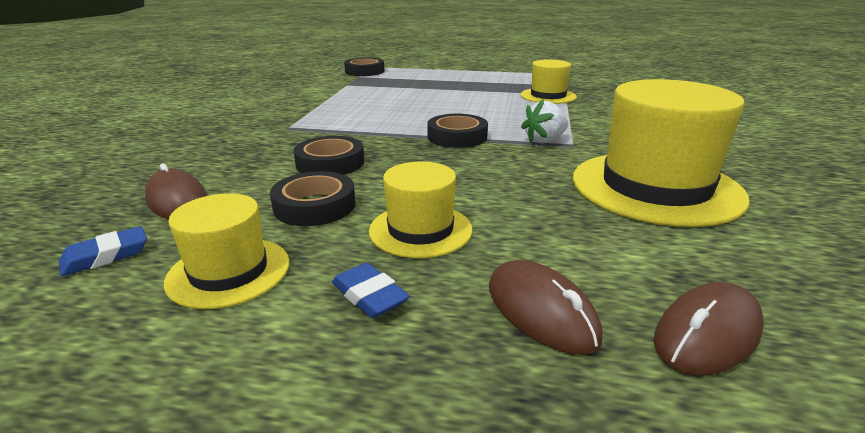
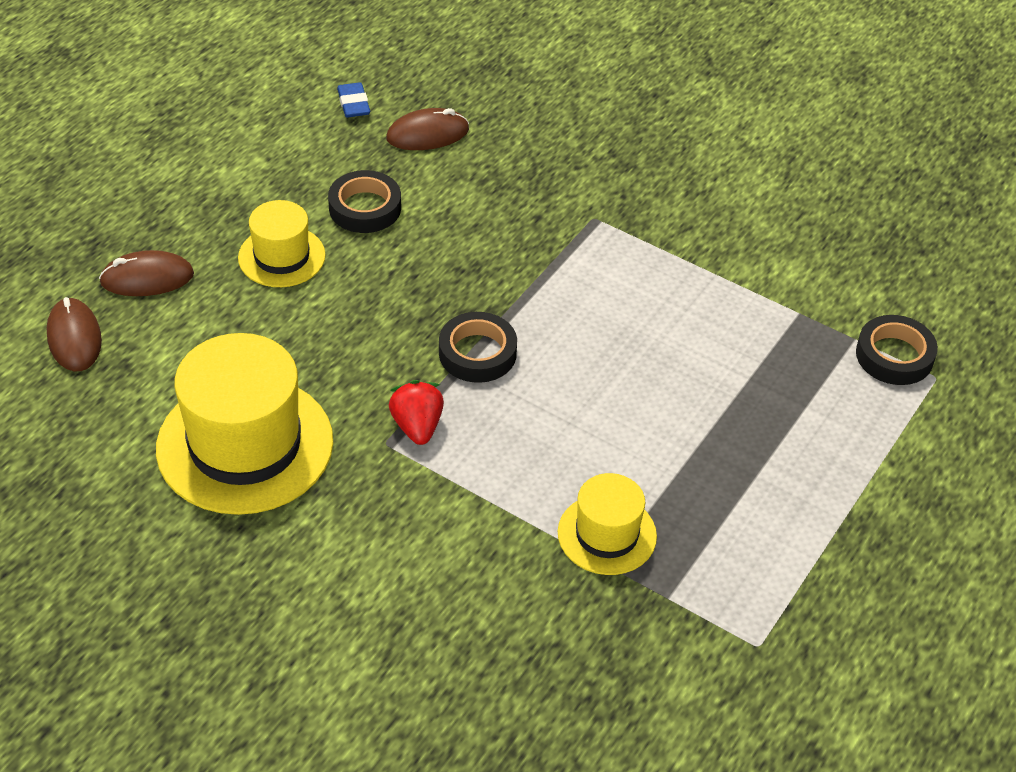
camera: 110 degrees right, 20 degrees up
(229, 271) = (292, 155): yellow hat -> none
(330, 163) = (457, 233): black tape -> none
(369, 296) = (219, 211): blue eraser -> none
(544, 140) = (417, 426): white strawberry -> red strawberry

